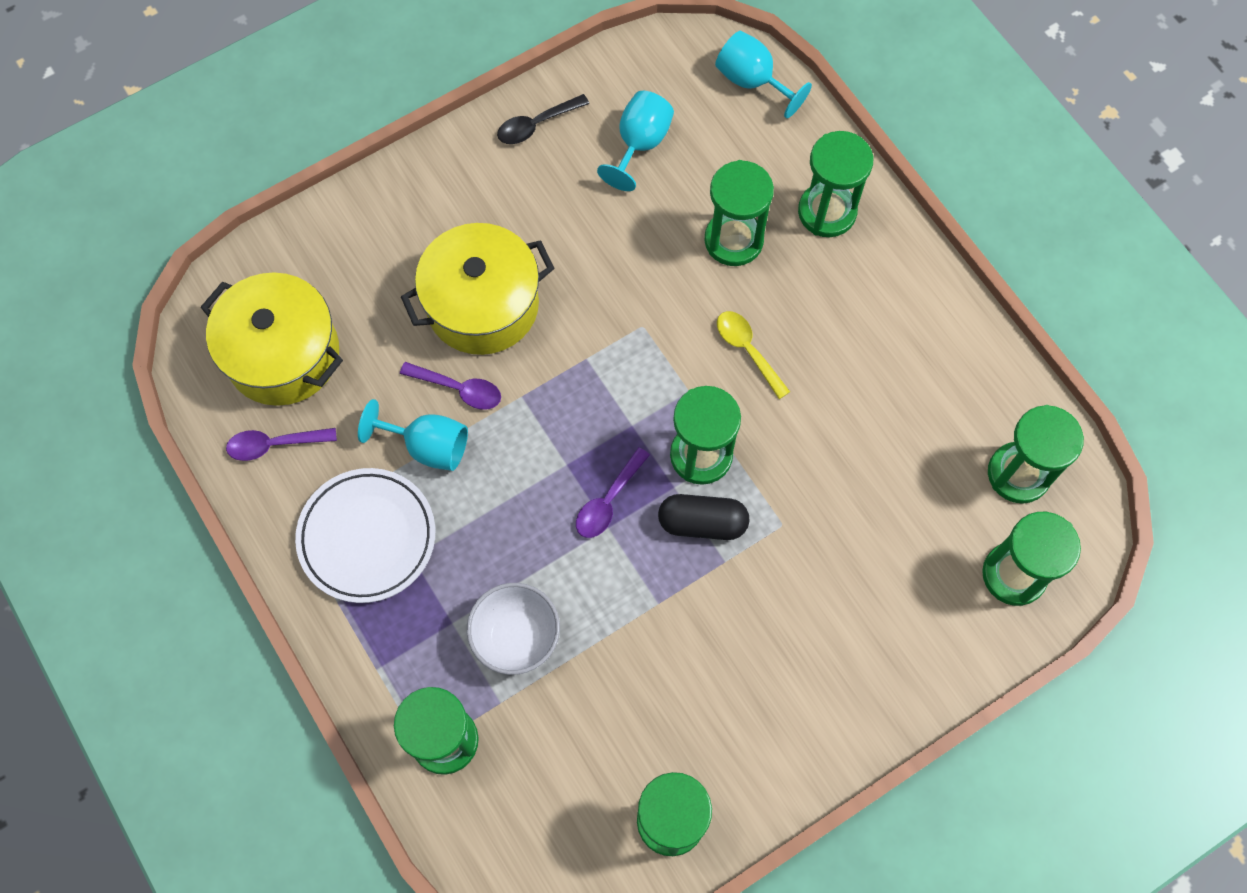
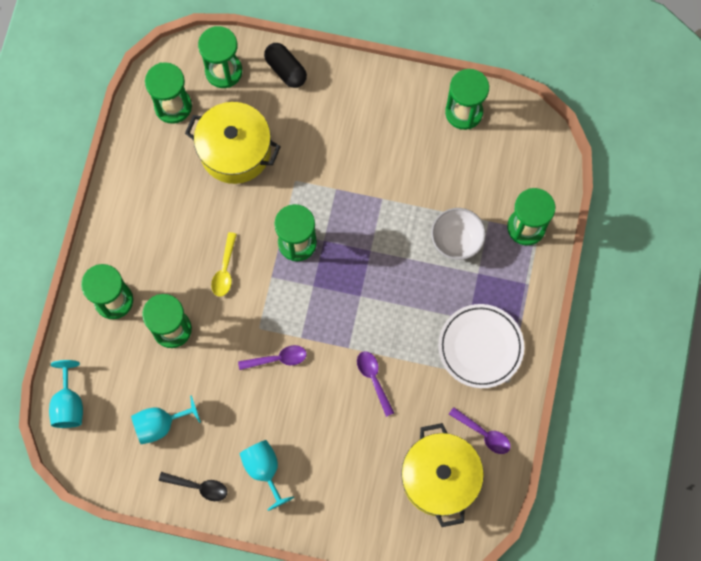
camera: 135 degrees left, 5 degrees up
(428, 446) = (414, 364): turquoise goblet -> turquoise goblet (264, 470)
(482, 305) = (322, 411): yellow pot -> yellow pot (235, 151)
(608, 501) = (358, 262): purple spoon -> purple spoon (277, 359)
(702, 522) = (328, 214): black capsule -> black capsule (285, 70)

